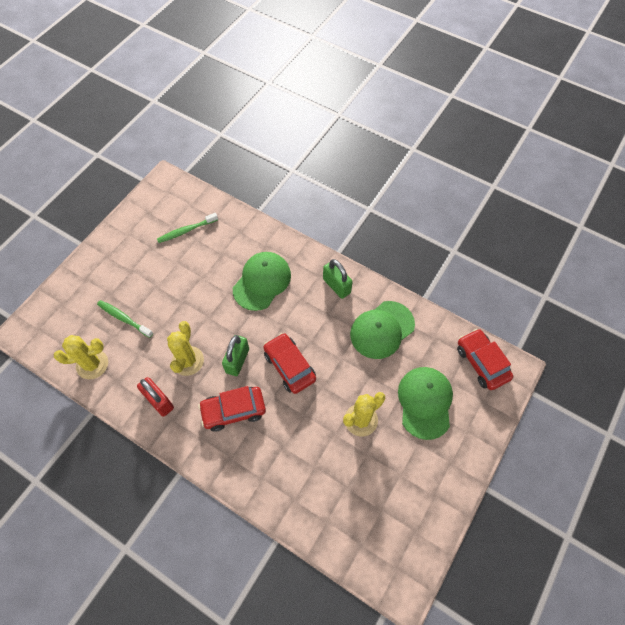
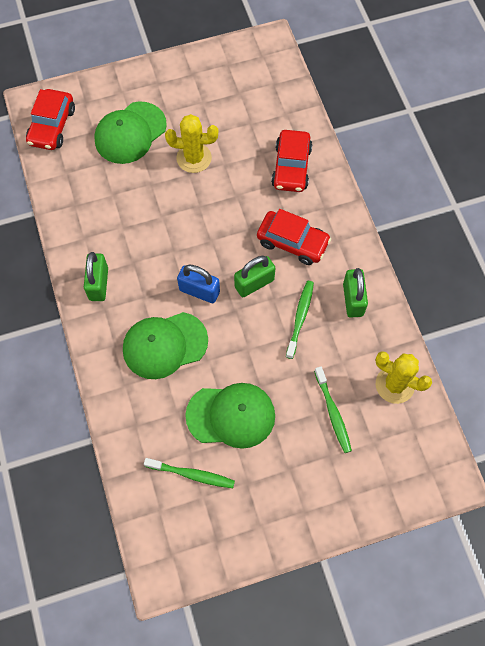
camera: 140 degrees left, 5 degrees up
(159, 401) = (353, 299): red padlock -> green padlock
(188, 361) = (300, 318): yellow cactus -> green toothbrush
(269, 328) = (199, 291): none -> blue padlock
(289, 366) = (212, 243): red car -> red car (291, 167)
(382, 330) = (102, 212): green cap -> green cap (231, 415)

